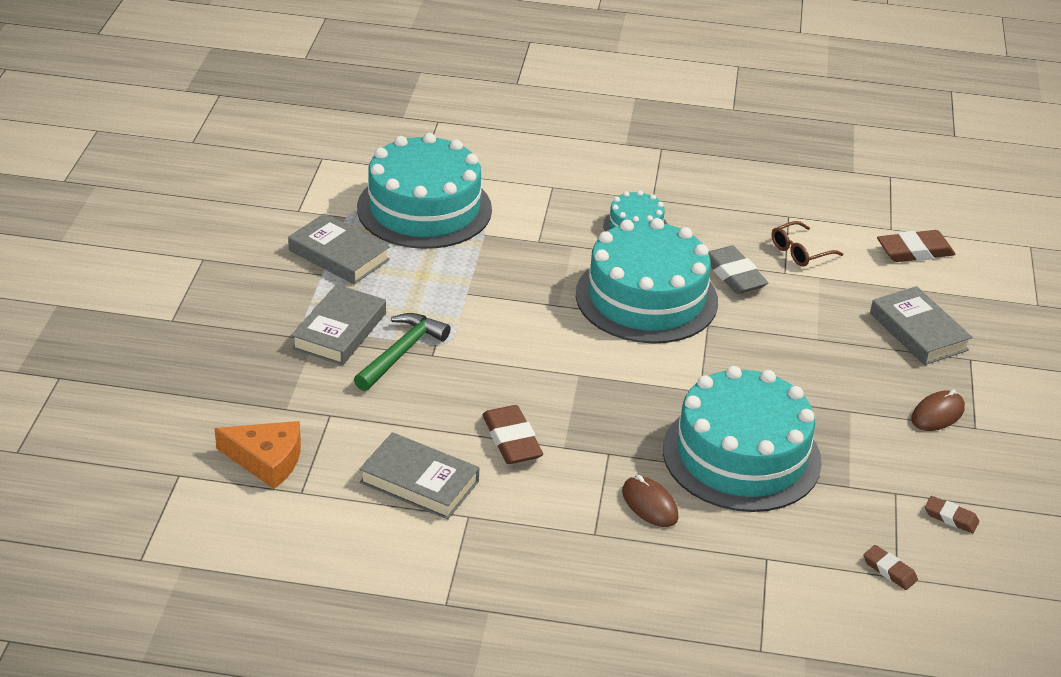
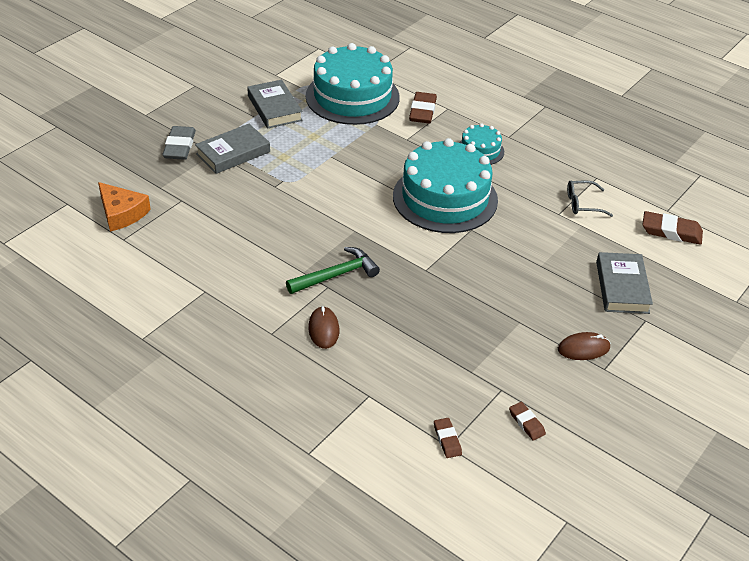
camera: 30 degrees right, 5 degrees up
(401, 353) = (257, 178): green hammer -> green hammer (336, 275)
(419, 482) = (195, 259): grey book -> none
(511, 440) = (274, 255): brown eraser -> brown eraser (422, 111)
(734, 275) = (520, 203): grey eraser -> grey eraser (179, 146)
(741, 455) = (414, 322): turquoise cake -> none
(800, 251) = (582, 204): brown glasses -> grey glasses

